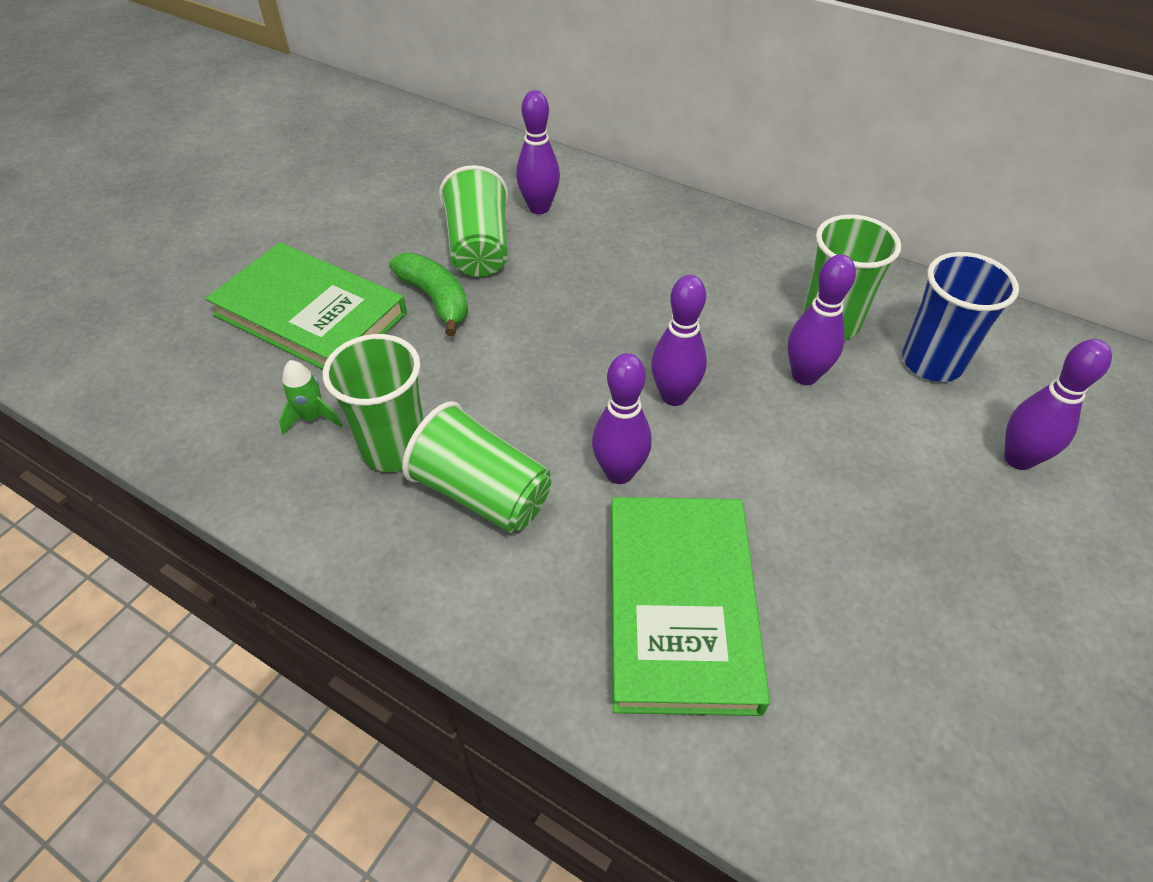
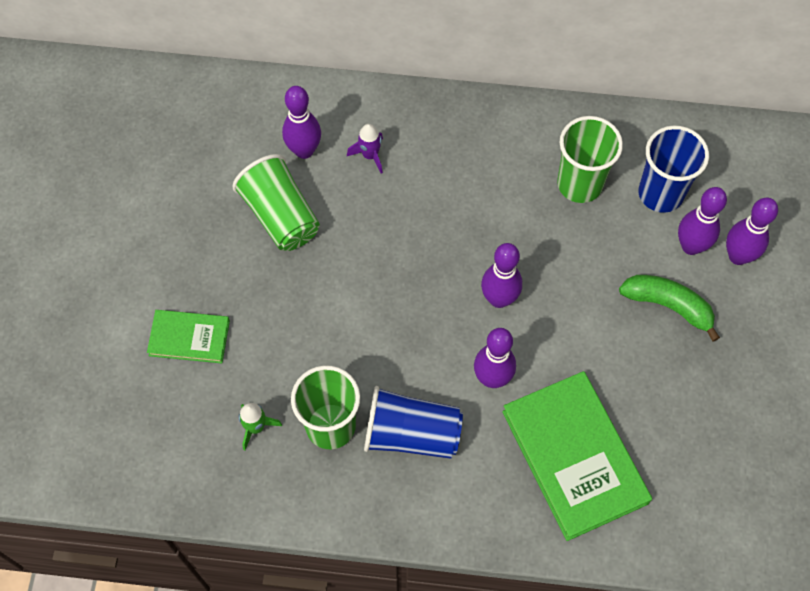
camera: 25 degrees left, 15 degrees up
(310, 314) = (189, 338): green book -> green book, size x0.53
(436, 299) = (278, 282): green banana -> green banana (668, 306)
(482, 493) = (411, 434): green cup -> blue cup
(604, 230) = (370, 155): none -> purple rocket
(804, 376) = (580, 242): purple bowling pin -> purple bowling pin (691, 246)

